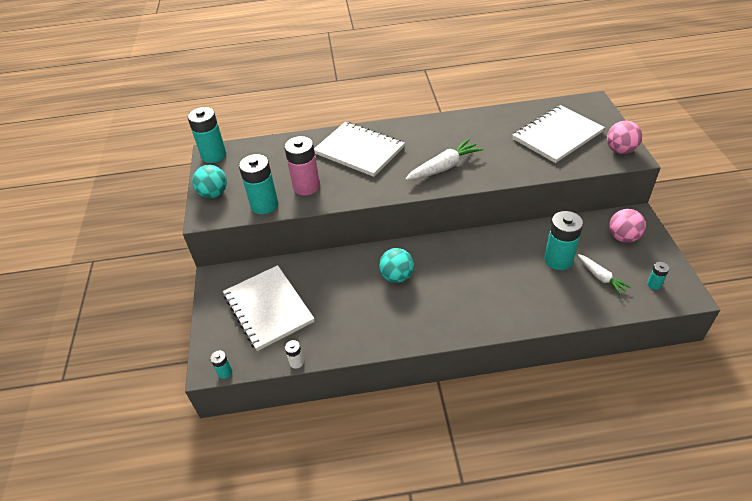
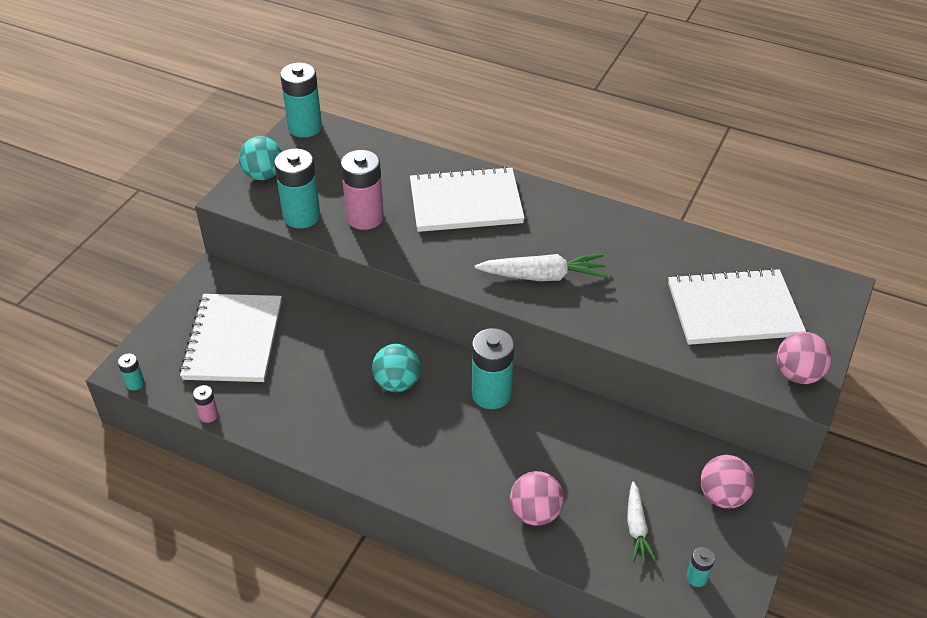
camera: 30 degrees right, 0 degrees up
(296, 362) = (208, 415): white battery -> pink battery
(359, 150) = (465, 202): white notebook -> white notebook turned 75 degrees counterclockwise
(544, 301) = (535, 513): none -> pink ball
(558, 260) = (606, 474): turquoise battery -> turquoise battery (491, 394)

